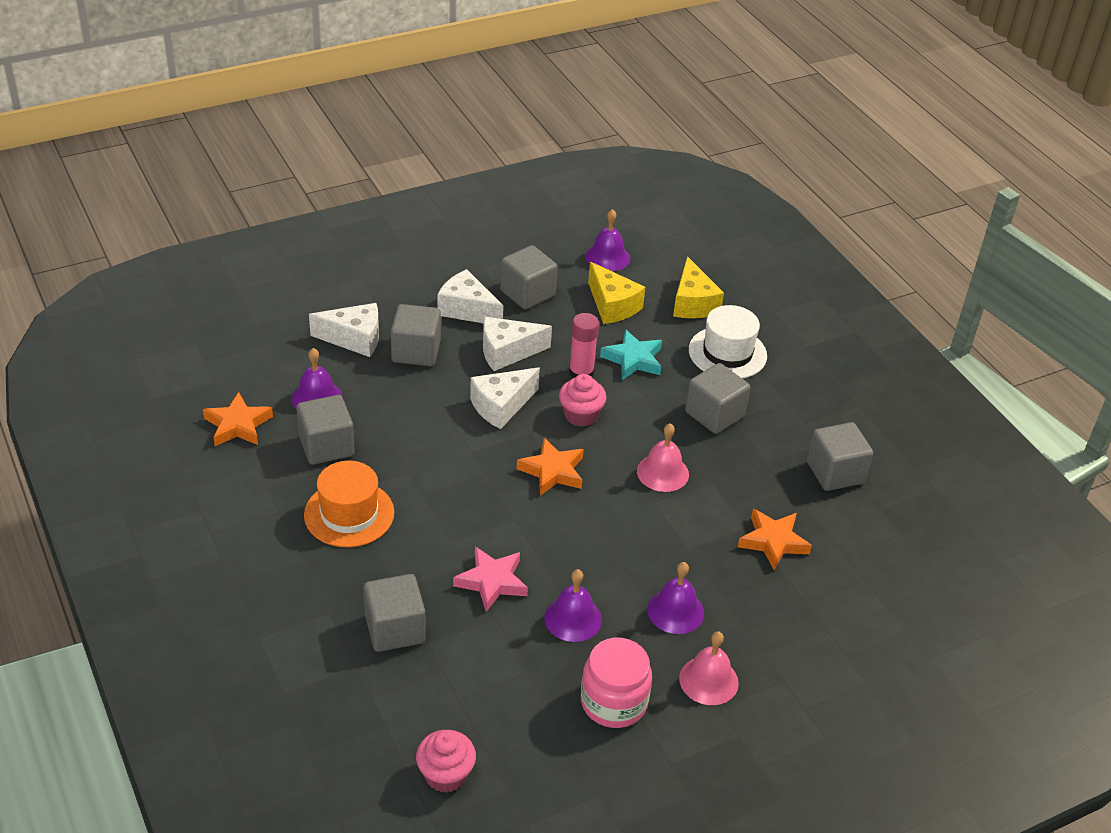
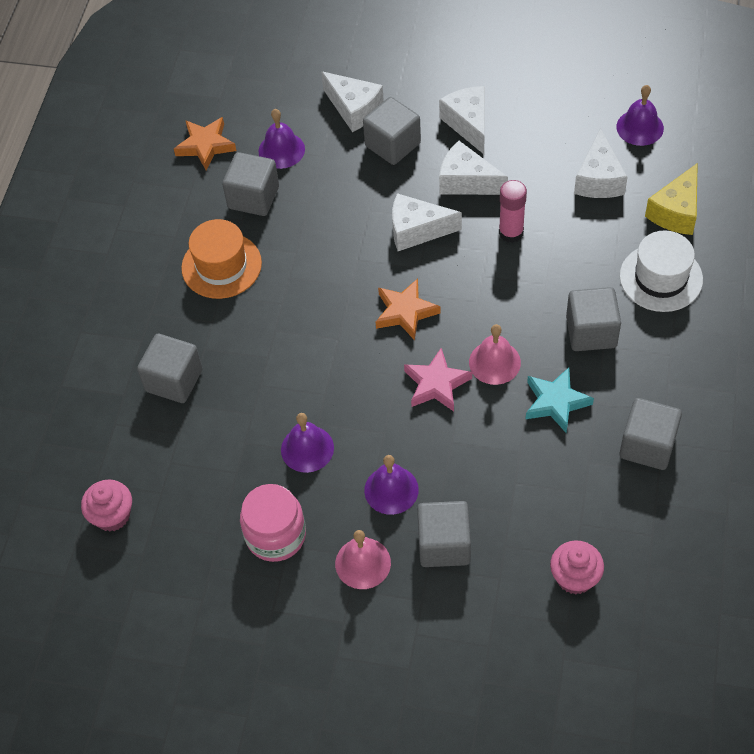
camera: 45 degrees right, 15 degrees up
(492, 582) = (274, 382): pink star -> pink star (436, 384)
(527, 293) = (534, 132): grey cube -> grey cube (444, 544)
(581, 415) = (474, 272): pink cupcake -> pink cupcake (575, 577)
(612, 305) = (599, 179): yellow cheese -> white cheese
(633, 359) = (568, 242): turquoise star -> turquoise star (555, 402)
(773, 542) = (529, 477): orange star -> none

